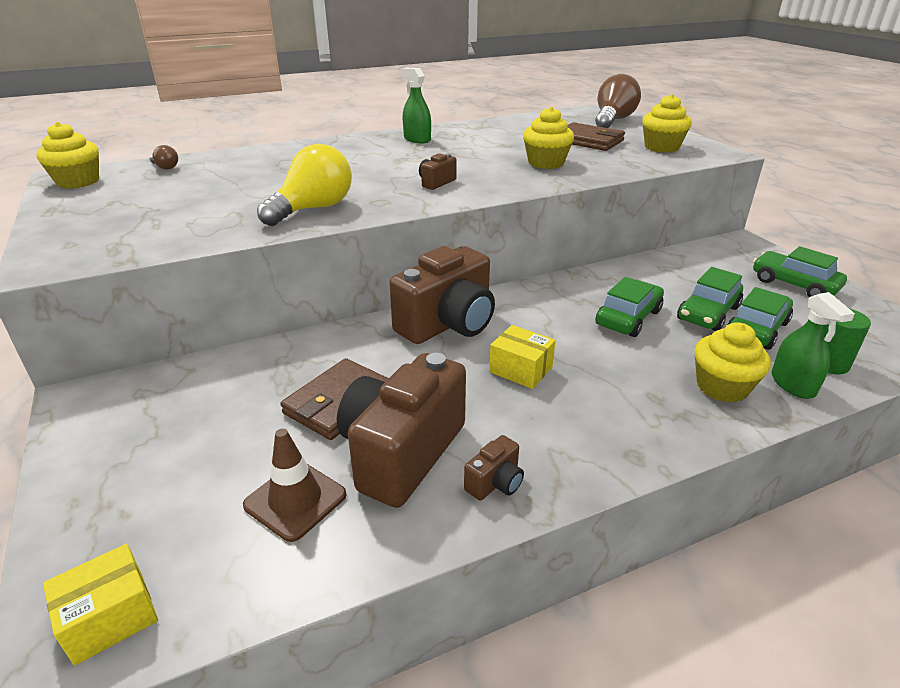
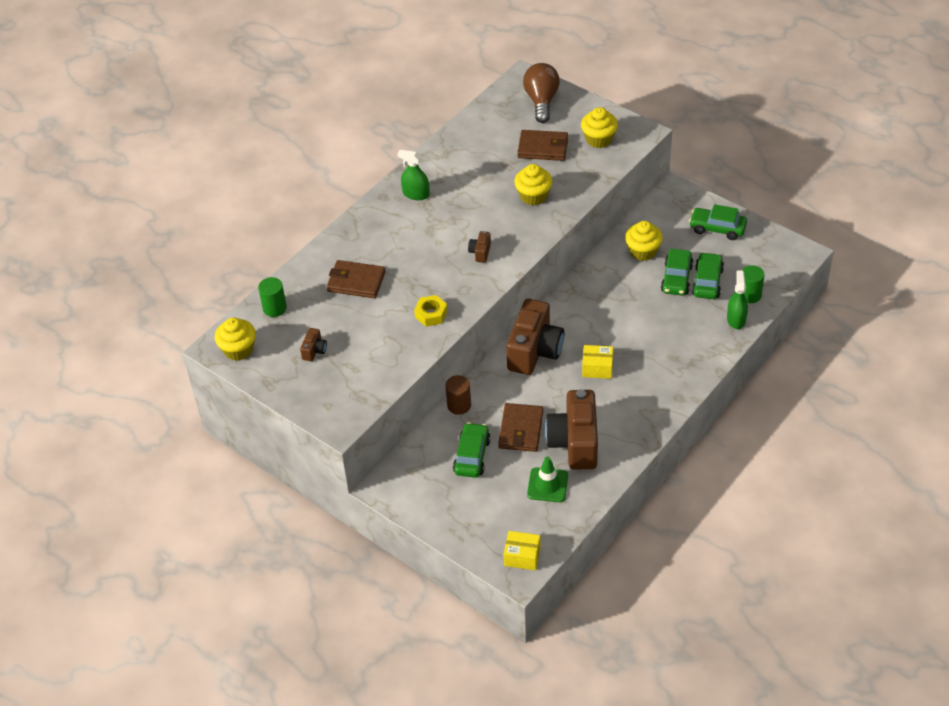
camera: 25 degrees left, 15 degrees up
(110, 617) = (522, 556): yellow box -> yellow box turned 75 degrees clockwise
(165, 167) = (274, 308): brown light bulb -> green cylinder
(272, 171) = (356, 282): none -> brown wallet
(292, 344) = (459, 405): none -> brown cylinder
(295, 500) = (547, 485): brown traffic cone -> green traffic cone
(313, 209) = (431, 314): yellow light bulb -> yellow nut
(495, 483) = (626, 438): brown camera -> brown camera (314, 350)
(628, 318) = (634, 302): green car -> green car (472, 456)
(722, 387) = (703, 336): yellow cupcake -> yellow cupcake (643, 251)
(792, 384) = (736, 319): green spray bottle -> green spray bottle turned 135 degrees counterclockwise

